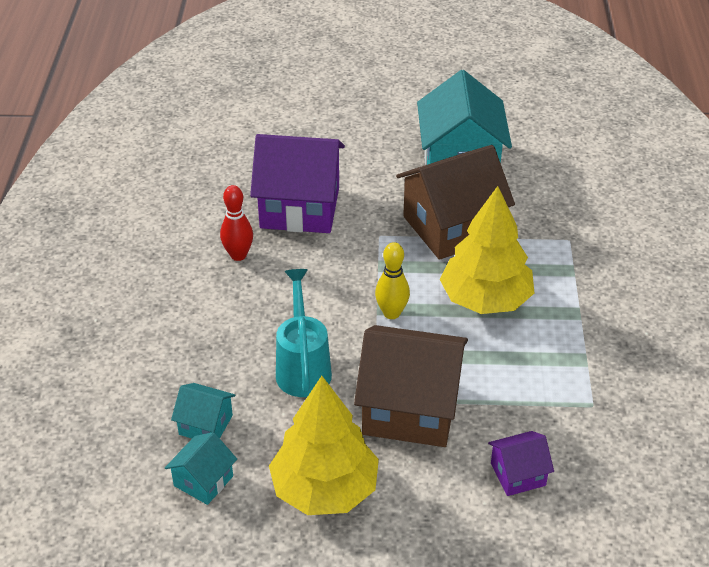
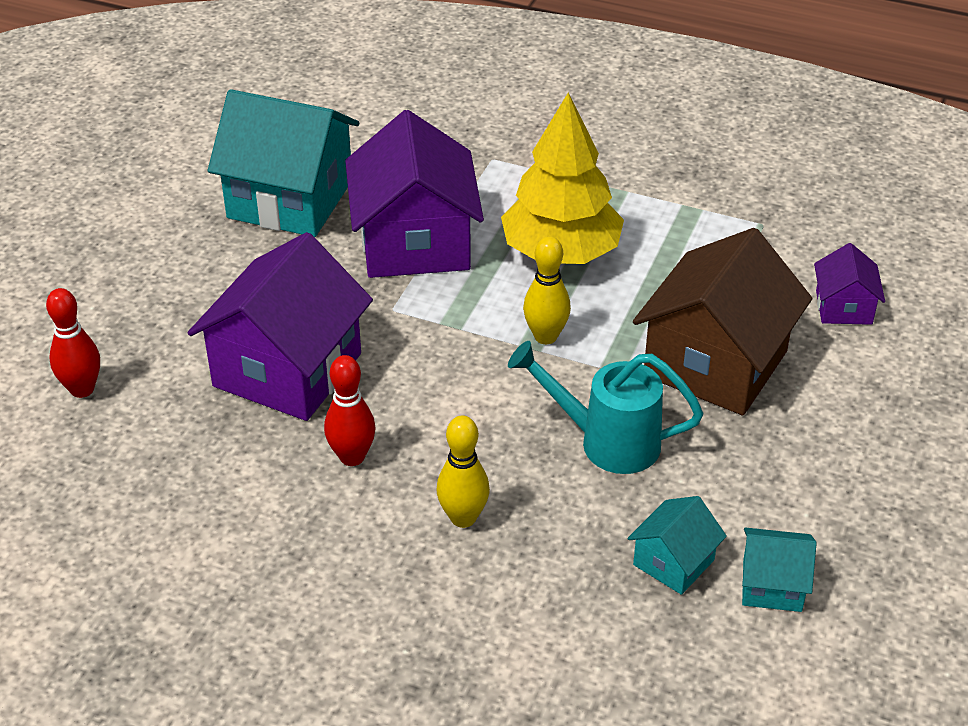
camera: 70 degrees left, 0 degrees up
(203, 481) = (772, 585): turquoise house -> turquoise house turned 45 degrees counterclockwise
(207, 316) = (463, 518): none -> yellow bowling pin
(246, 136) = (82, 389): none -> red bowling pin
(324, 489) = (820, 471): yellow tree -> none
(452, 227) = (415, 242): brown house -> purple house

